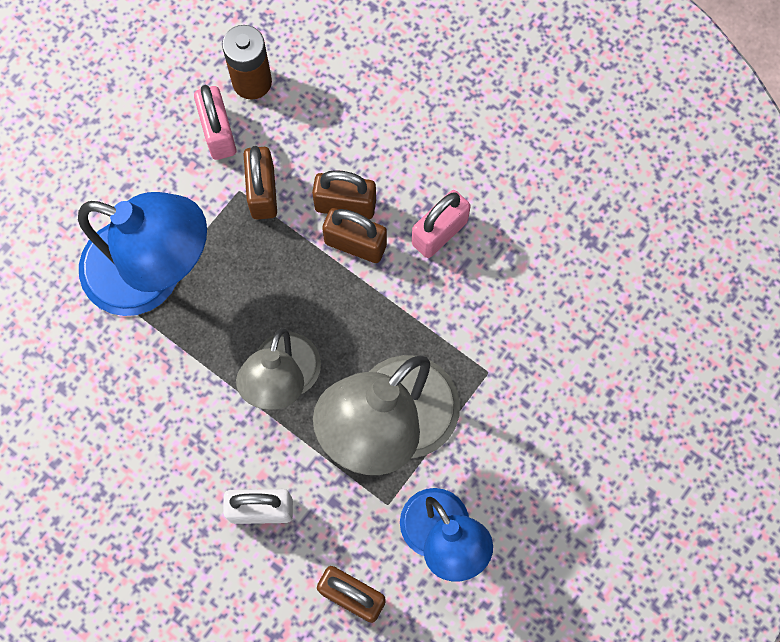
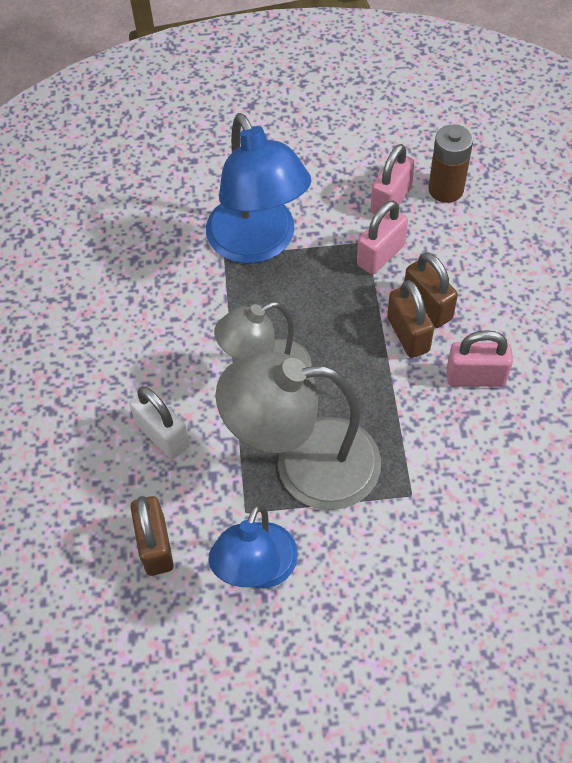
camera: 50 degrees right, 15 degrees down
(263, 192) = (381, 255): brown padlock -> pink padlock

